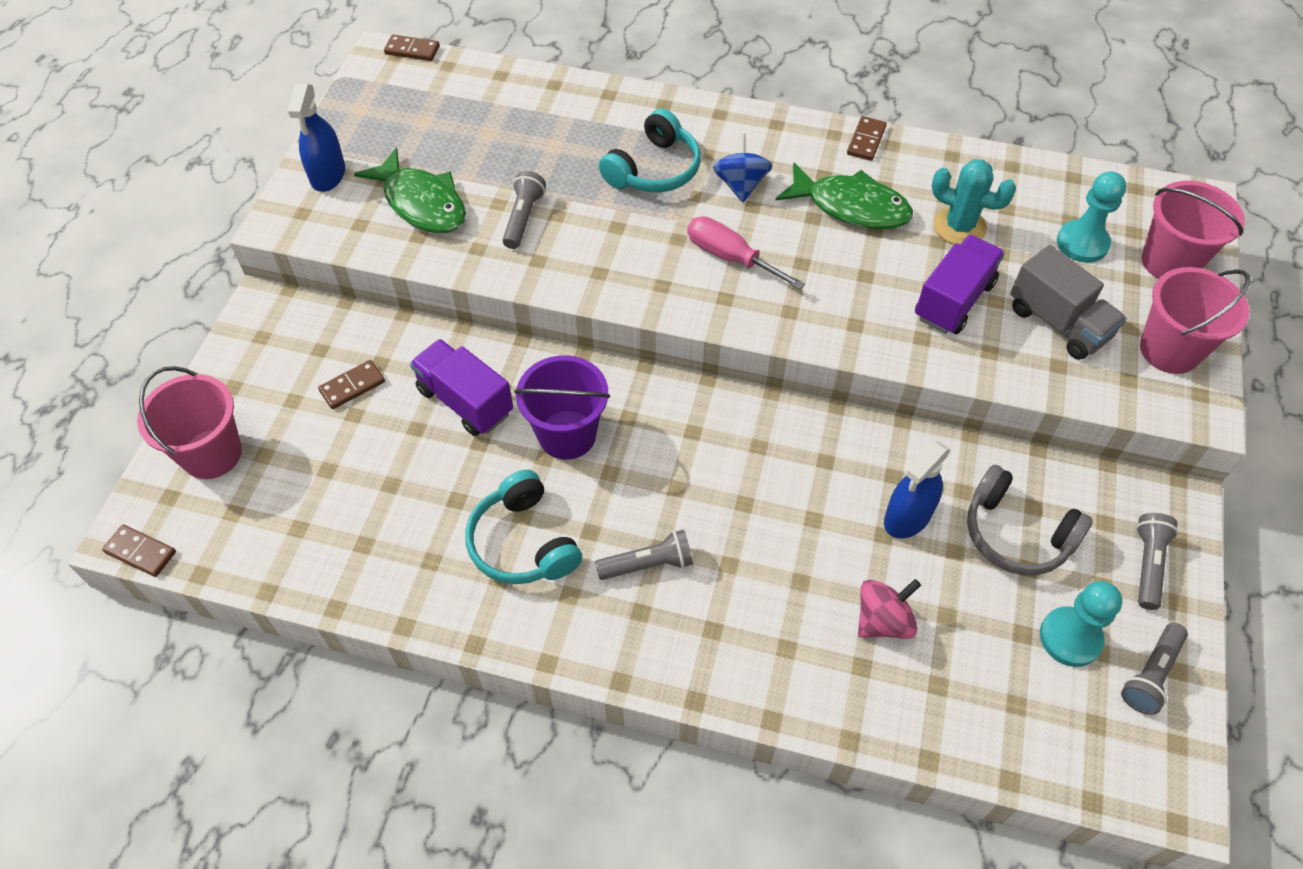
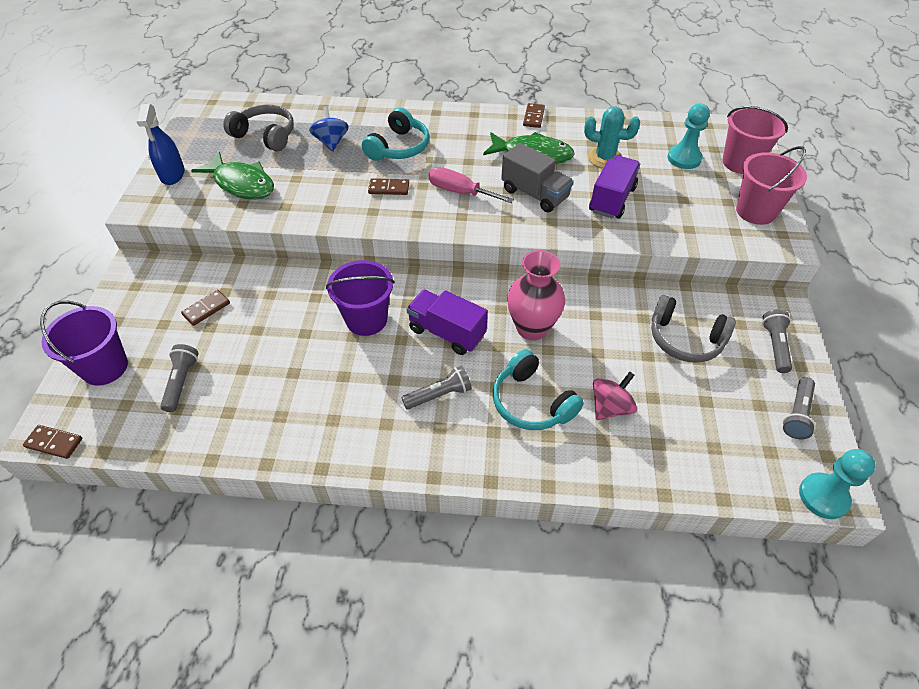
camera: 10 degrees left, 5 degrees down
(212, 454) = (105, 367): pink bucket -> purple bucket
(412, 50) = (223, 97): brown domino -> brown domino (389, 188)
(464, 125) = (265, 136): none -> grey headphones
(465, 401) = (290, 308): purple truck -> purple truck (447, 332)
(523, 218) = (314, 185): grey flashlight -> grey flashlight (181, 382)
(523, 542) = (346, 393): turquoise headphones -> turquoise headphones (532, 402)
(740, 185) = (458, 150): blue spinning top -> blue spinning top (331, 142)
(797, 483) = (532, 328): none -> pink vase
(907, 517) = (611, 339): blue spray bottle -> none
(1058, 323) = (682, 204): grey truck -> grey truck (535, 194)
(1070, 638) = (738, 399): turquoise pawn -> turquoise pawn (823, 497)

